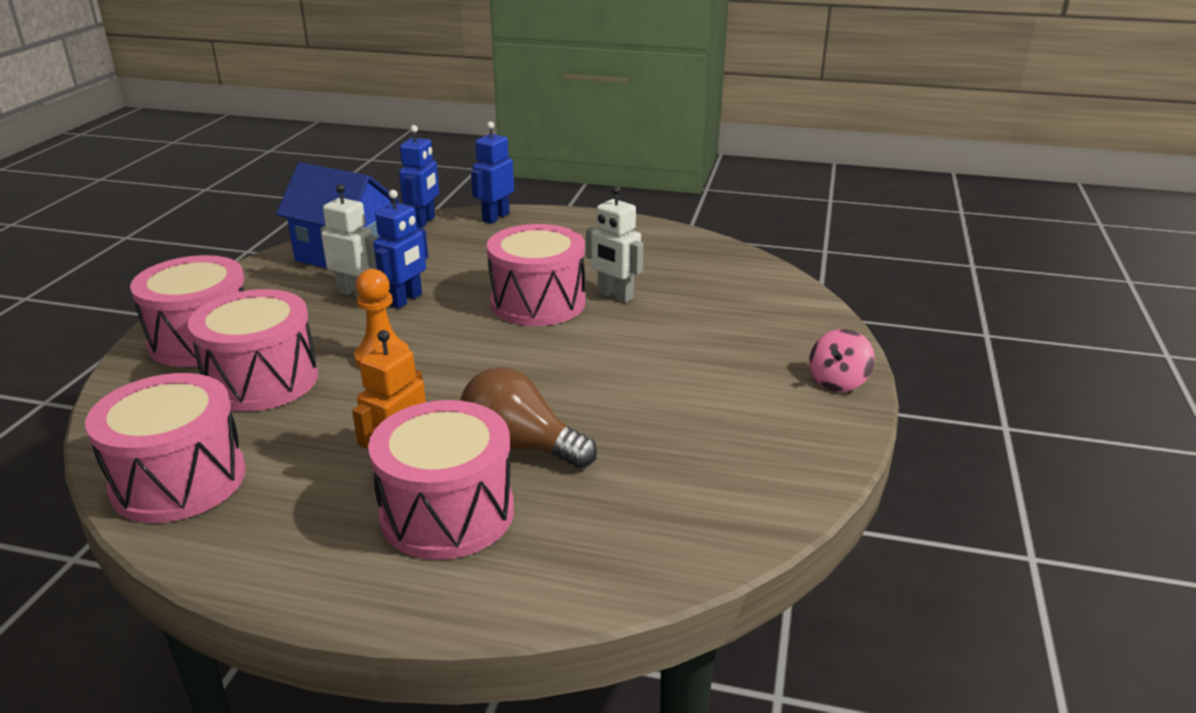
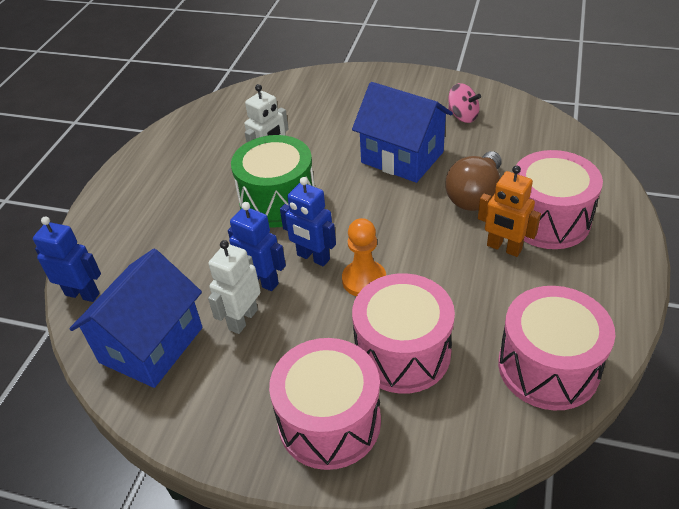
camera: 85 degrees left, 15 degrees up
(495, 217) = (91, 241): blue robot -> blue robot (313, 257)
(538, 303) = (278, 201): pink drum -> green drum
(618, 388) = (402, 157): none -> blue house
(838, 381) = (390, 78): pink spinning top -> pink spinning top (462, 116)

